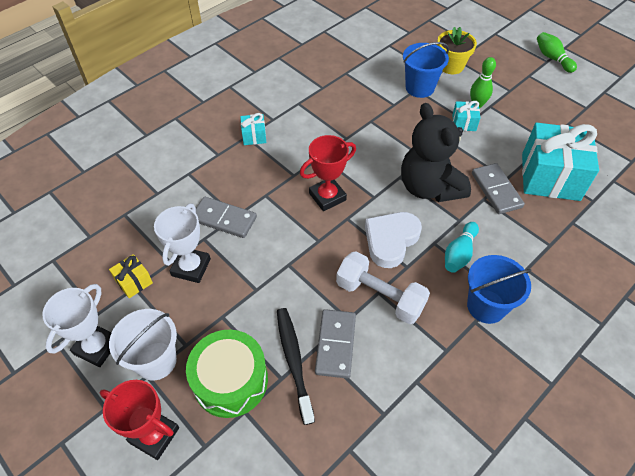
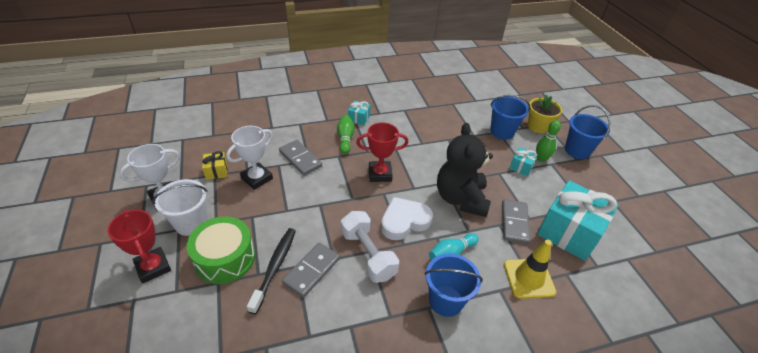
camera: 25 degrees right, 10 degrees down
(504, 79) = (577, 150): none -> blue bucket
(544, 244) = (528, 278): none -> yellow traffic cone
(552, 58) = (630, 150): green bowling pin -> green bowling pin (345, 138)

